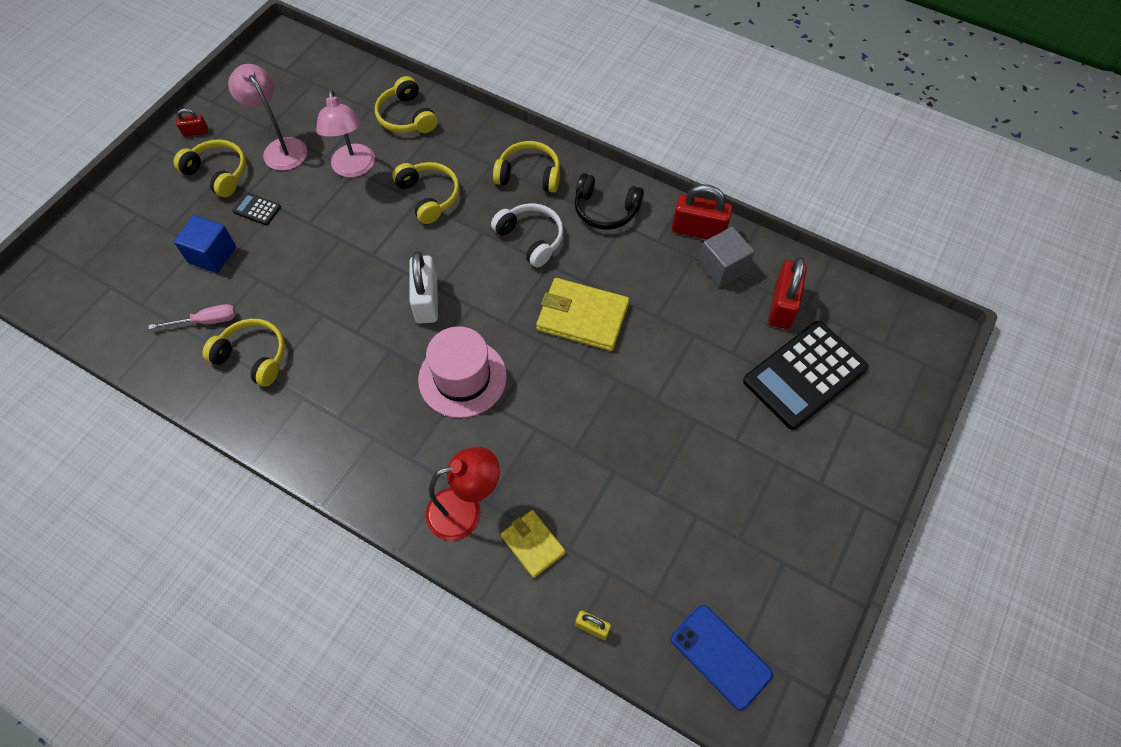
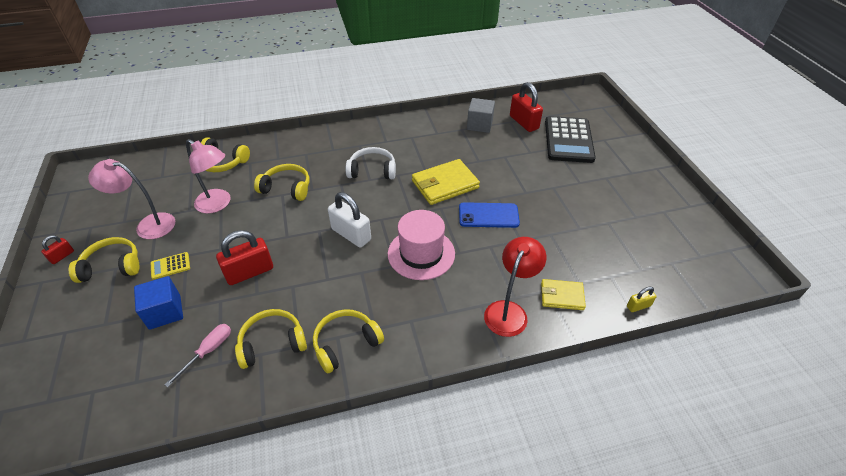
camera: 45 degrees left, 15 degrees down
(257, 209) = (170, 266): black calculator -> yellow calculator
(529, 175) = (334, 146): yellow headphones -> yellow headphones (346, 344)
(605, 210) = (394, 136): black headphones -> none
(698, 230) = (449, 118): red padlock -> red padlock (249, 272)
(720, 656) = (698, 267): blue phone -> blue phone (488, 215)

